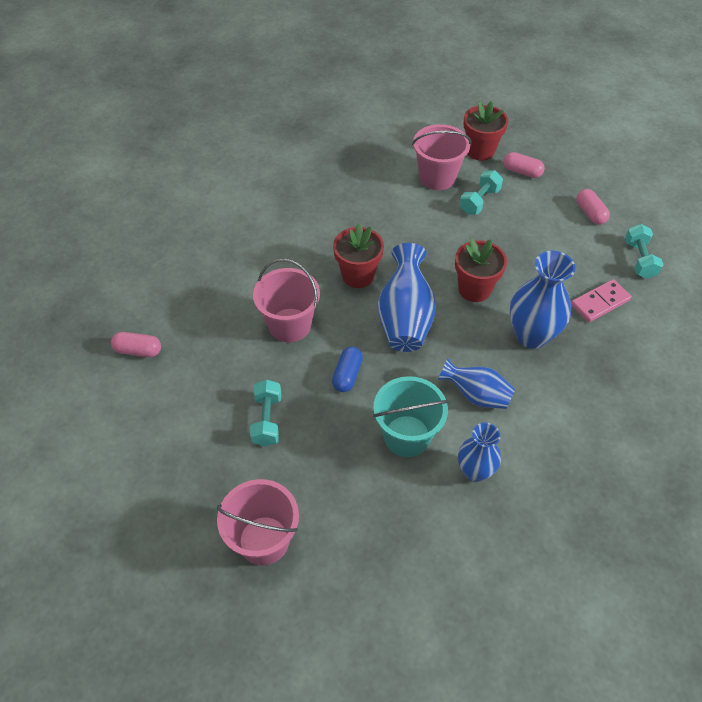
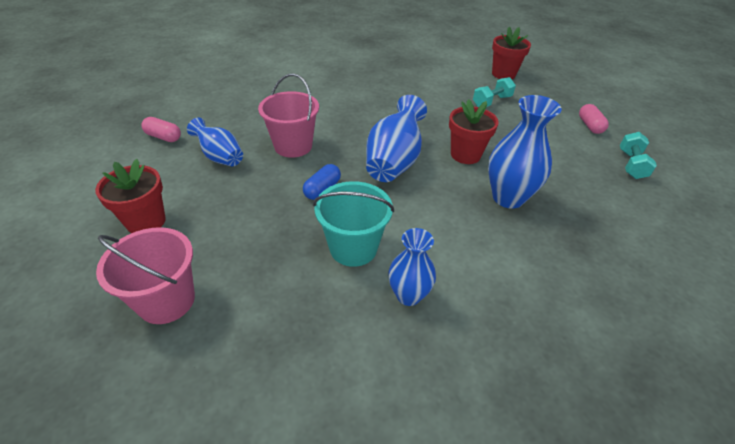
camera: 15 degrees right, 10 degrees down
(267, 420) = (233, 205): turquoise dumbbell -> none
(358, 275) = (367, 127): red flower pot -> red flower pot (146, 222)
(437, 177) = (461, 82): pink bucket -> none
(476, 395) = (436, 231): blue vase -> blue vase (220, 157)
(522, 172) = (535, 91): pink capsule -> none
(600, 302) = (584, 187): pink domino -> none

